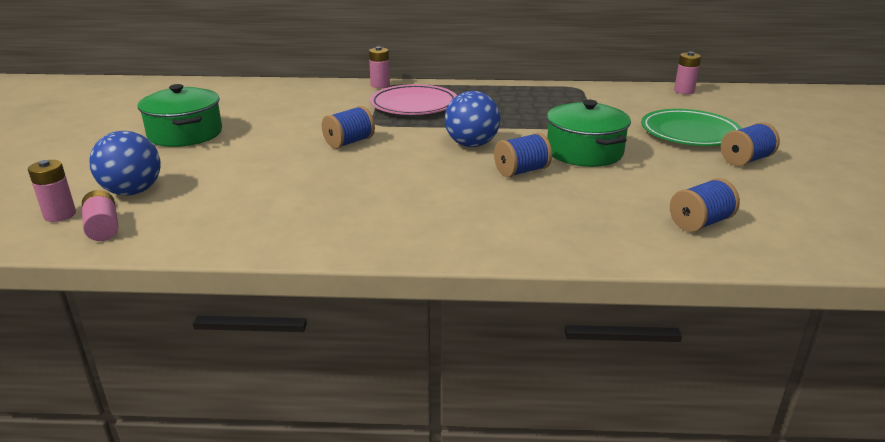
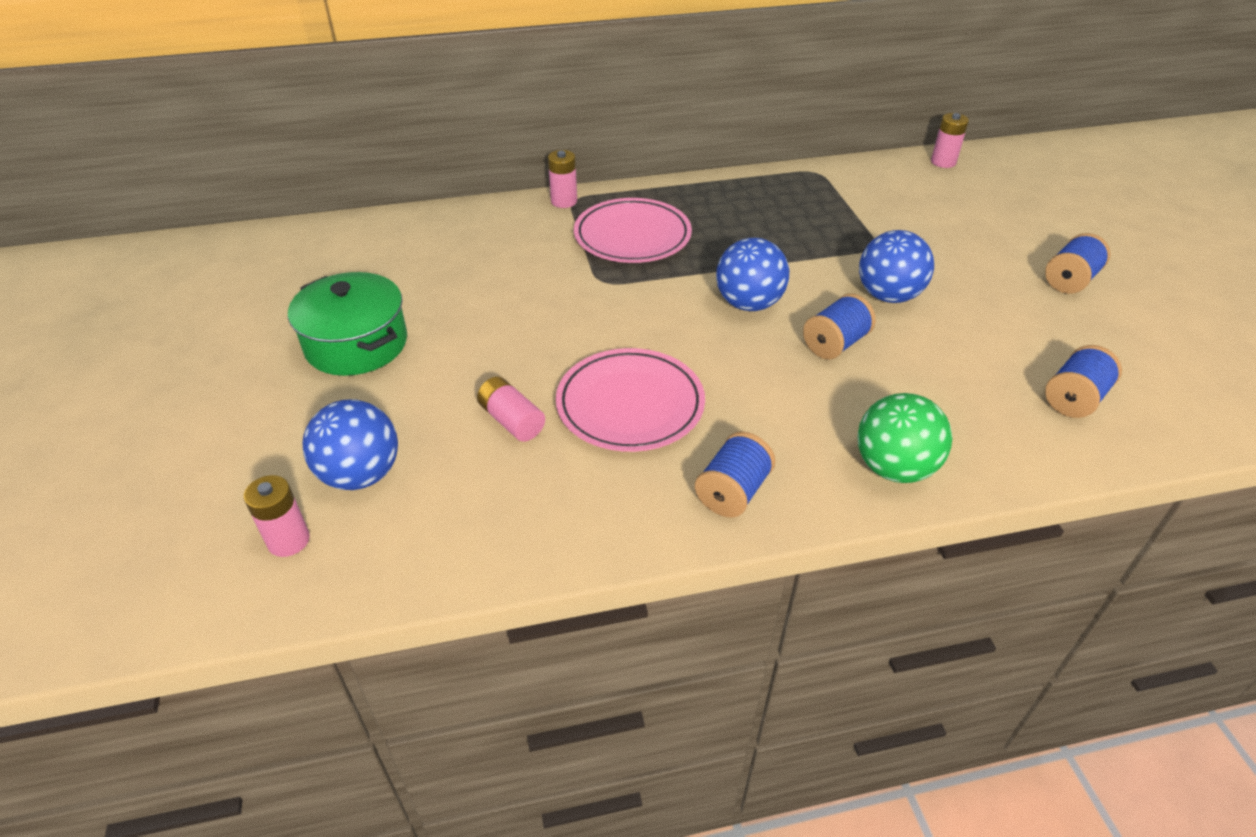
camera: 15 degrees left, 15 degrees up
(103, 227) = (368, 552): pink battery -> pink battery (512, 420)
(342, 183) = (630, 405): none -> pink plate
(349, 142) = (592, 325): blue spool -> blue spool (733, 492)
(516, 240) = (894, 468): none -> green ball
(584, 152) = (888, 296): green pot -> blue ball
(689, 133) = (987, 241): green plate -> none

